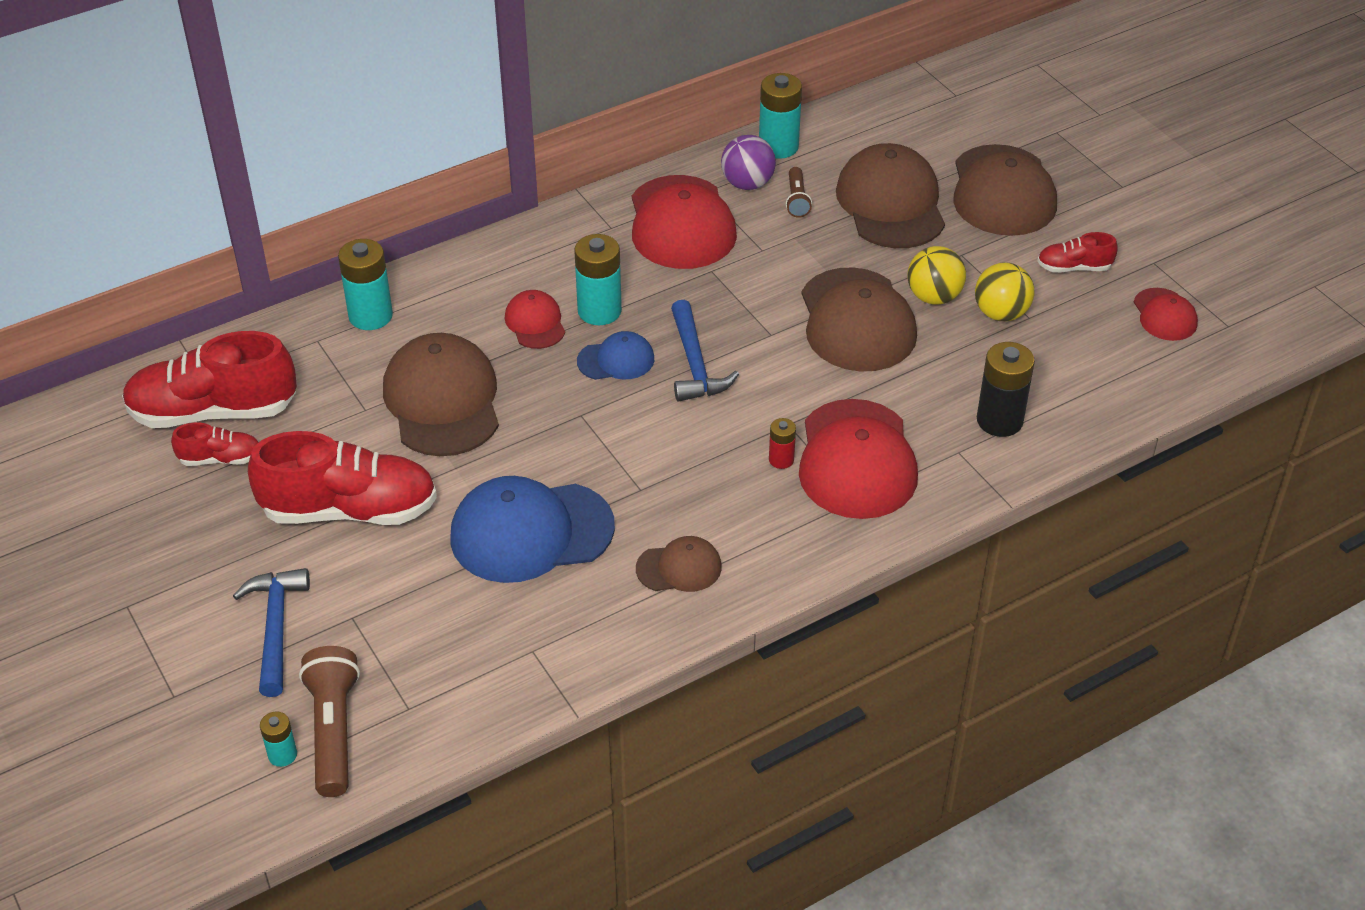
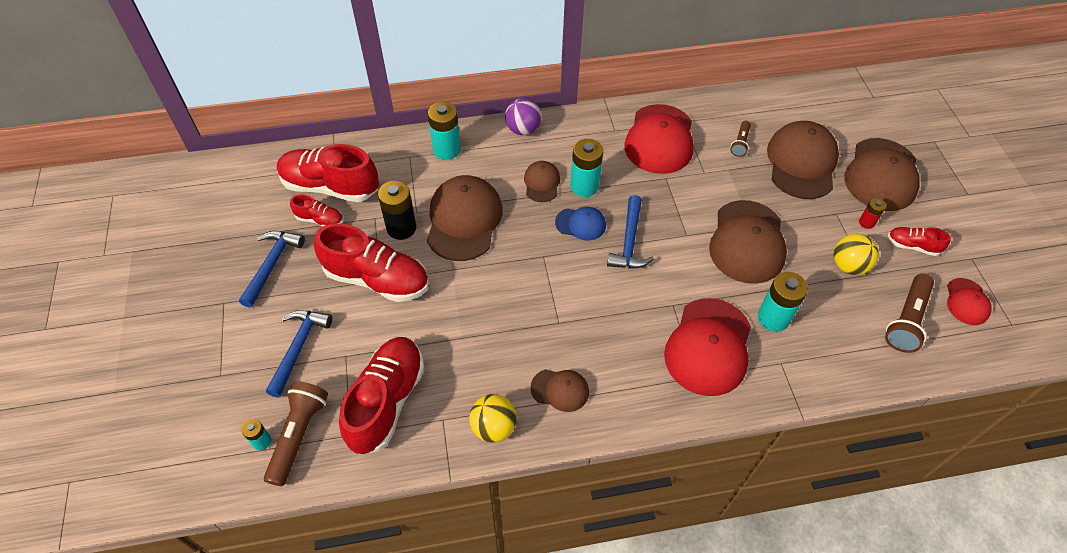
camera: 20 degrees right, 10 degrees up
(176, 537) = (272, 265): none -> blue hammer
(441, 653) = (386, 401): none -> red shoe
(531, 532) = (478, 331): blue cap -> none
(535, 323) = (542, 183): red cap -> brown cap
(747, 184) = (712, 123): purple ball -> purple ball (523, 129)
(778, 146) = (742, 103): turquoise battery -> turquoise battery (773, 318)
(781, 460) = (658, 330): red battery -> red battery (866, 222)
(933, 297) = (806, 239): yellow ball -> yellow ball (493, 427)
(999, 421) = (818, 348): black battery -> black battery (401, 228)
(1097, 357) = (906, 320): none -> brown flashlight

